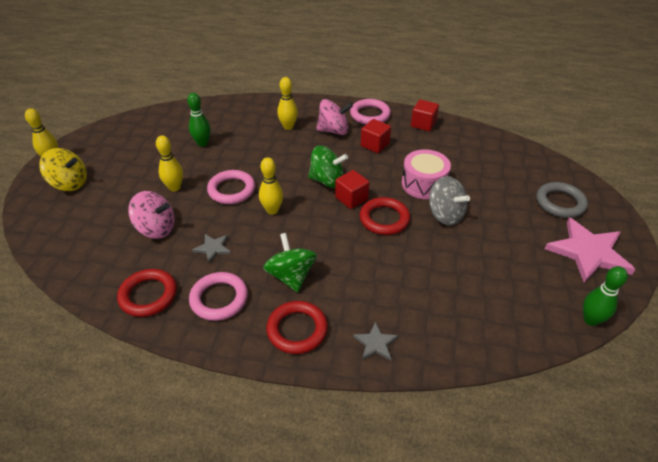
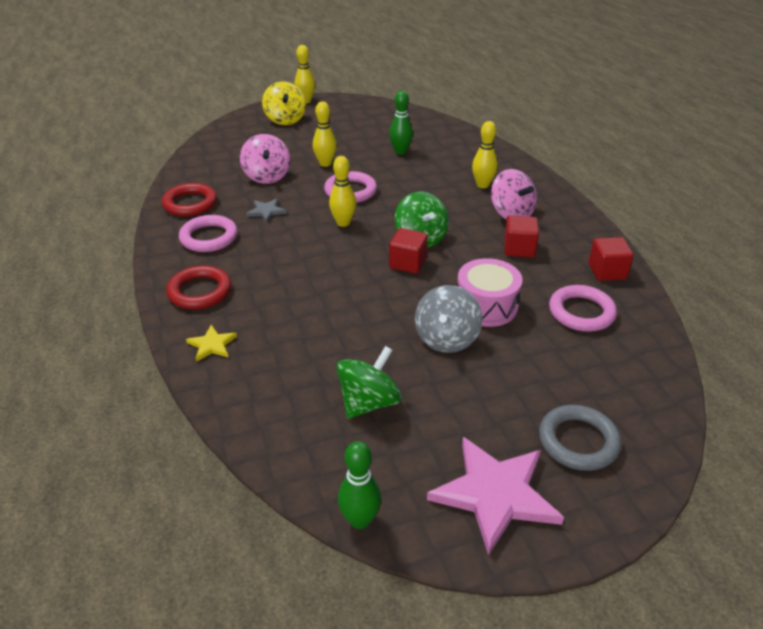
camera: 60 degrees right, 5 degrees down
(291, 276) = (264, 265): green spinning top -> green spinning top (369, 402)
(370, 115) = (573, 227): pink ring -> pink ring (581, 312)
(375, 343) = (212, 345): grey star -> yellow star
(384, 219) = (396, 295): red ring -> none

